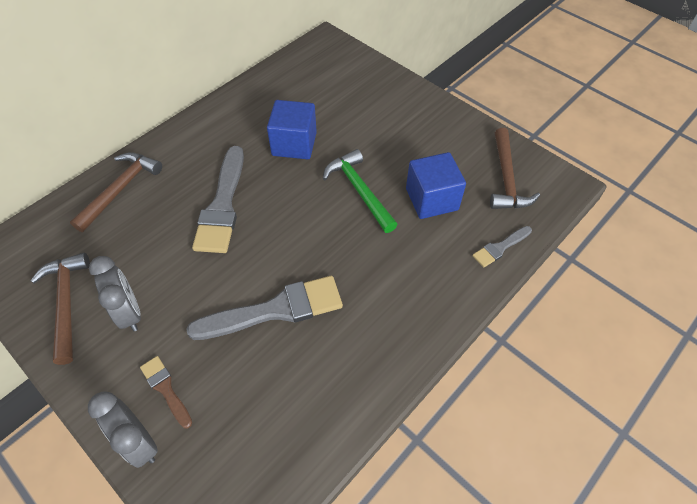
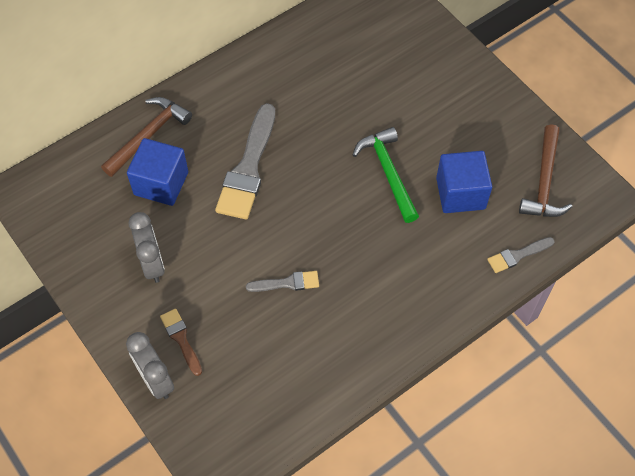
camera: 10 degrees right, 5 degrees up
(67, 303) = (95, 245): brown hammer -> none
(275, 310) = (287, 283): grey brush -> grey brush, size x0.50
(294, 144) = (329, 109): blue cube -> blue cube (161, 183)

